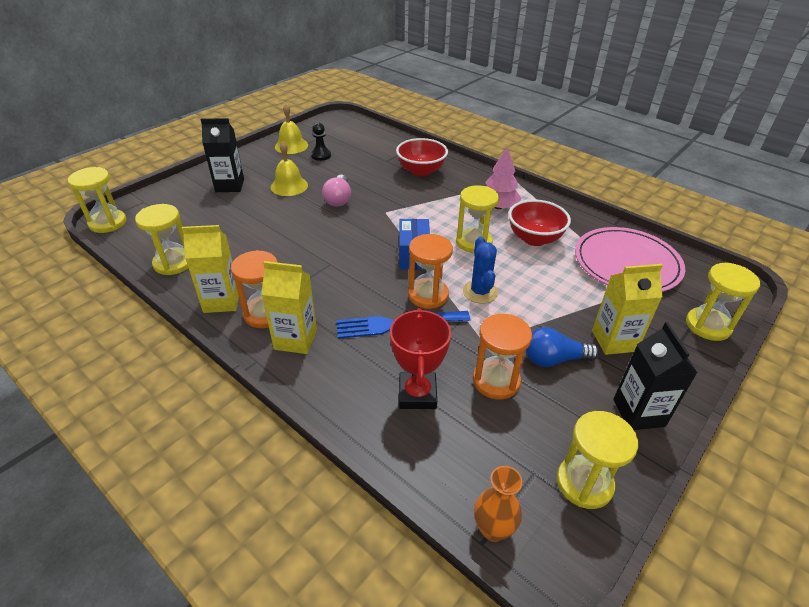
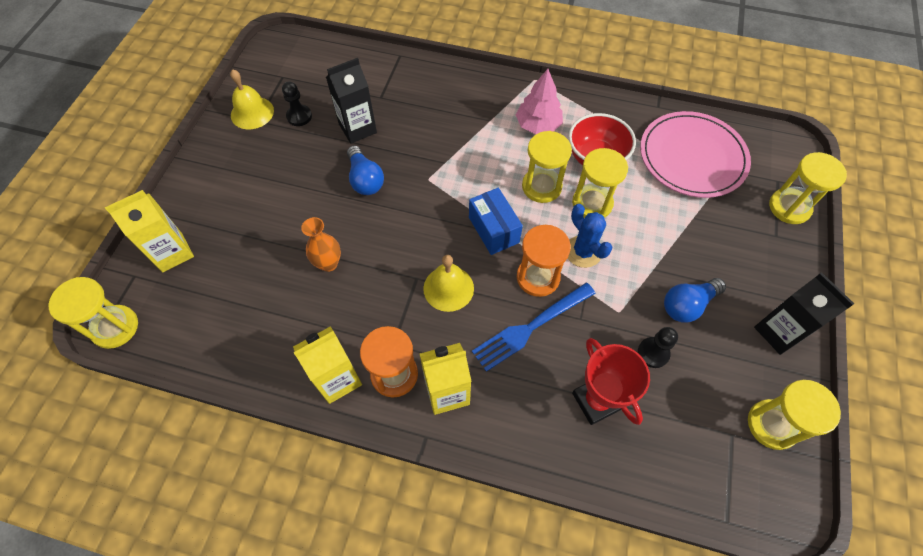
camera: 25 degrees left, 20 degrees up
(173, 263) = (244, 352): yellow hourglass -> yellow hourglass (592, 203)
(230, 185) = (223, 207): black carton -> black carton (357, 128)
(289, 186) = (295, 181): yellow bell -> yellow bell (448, 288)
(338, 199) = (365, 179): pink light bulb -> blue light bulb
(421, 171) = (429, 100): red bowl -> none
(493, 529) = (729, 505): orange vase -> orange vase (328, 263)
(496, 381) = (653, 353): orange hourglass -> black pawn
(614, 341) = (725, 260): yellow carton -> yellow carton (172, 253)

